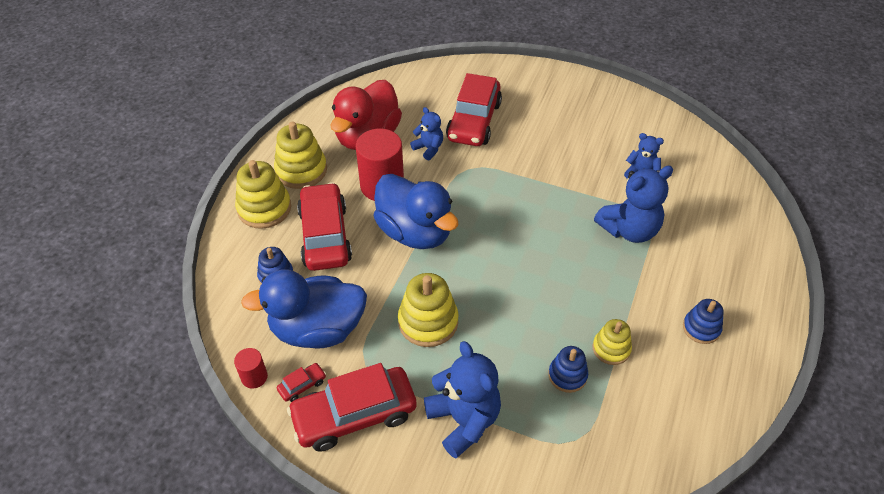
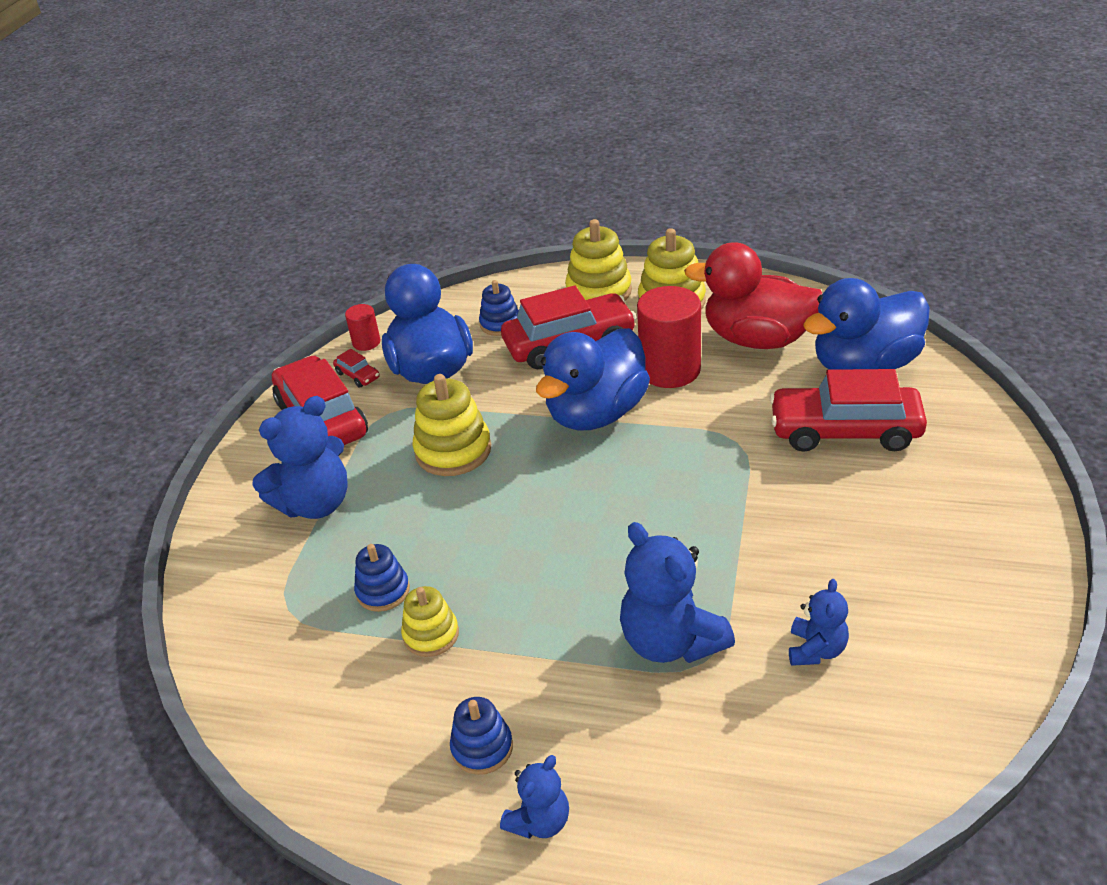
camera: 85 degrees right, 10 degrees down
(416, 98) = (864, 366): none -> blue duck
(428, 148) = (761, 396): blue teddy bear -> blue teddy bear (539, 821)

